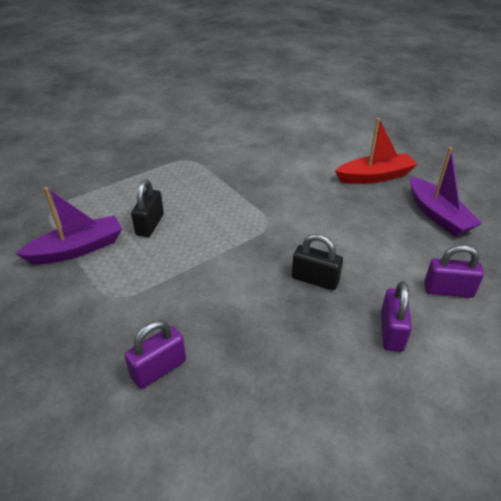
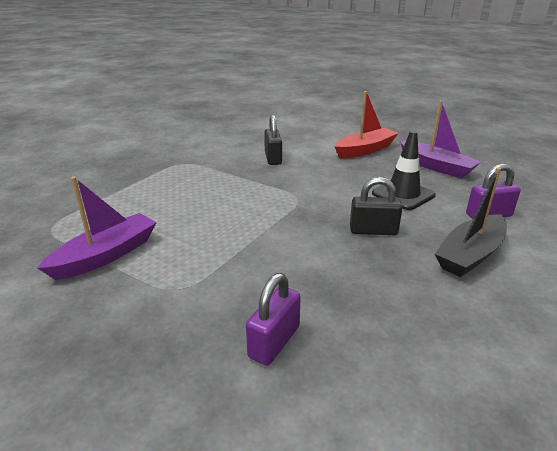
camera: 20 degrees left, 10 degrees down
(150, 224) = (177, 219): black padlock -> black padlock (273, 158)
(375, 243) = (403, 194): none -> black traffic cone
(391, 332) = (470, 255): purple padlock -> black boat

